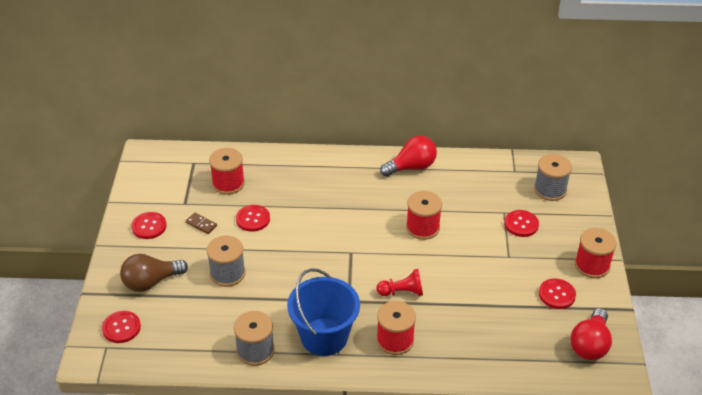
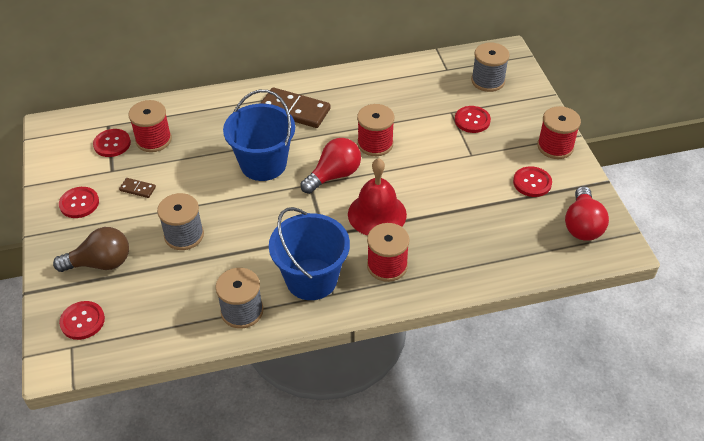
camera: 15 degrees left, 5 degrees up
(151, 282) = (100, 263): brown light bulb -> brown light bulb turned 150 degrees counterclockwise
(253, 219) = (193, 172): red button -> red button (112, 144)
(316, 225) = (263, 164): none -> blue bucket
(360, 182) = (294, 110): none -> brown domino
(402, 292) = (377, 214): red pawn -> red bell
(411, 167) = (342, 85): red light bulb -> red light bulb (334, 175)

